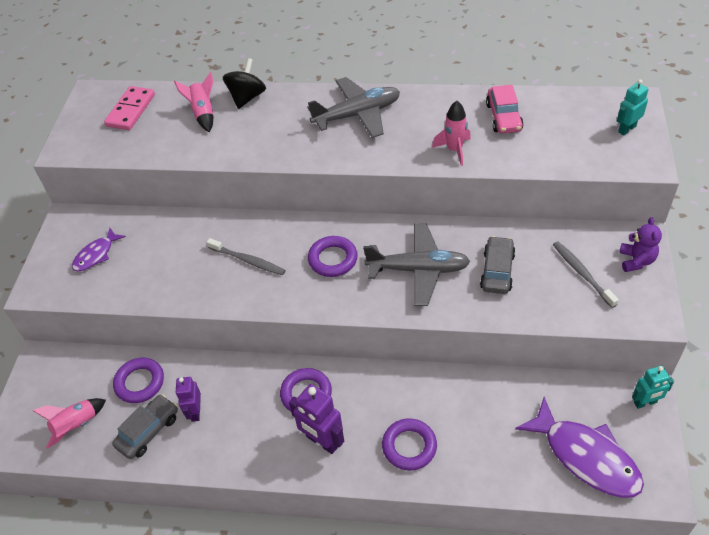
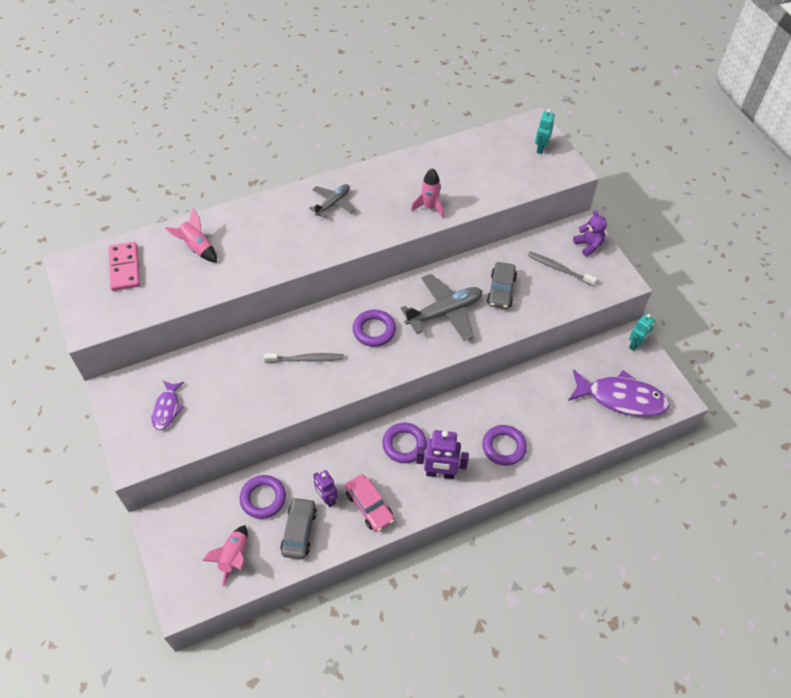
camera: 35 degrees left, 5 degrees up
(247, 97) = (226, 220): black spinning top -> none
(357, 115) = (333, 203): grey plane -> grey plane, size x0.60
(497, 271) = (501, 290): grey car -> grey car turned 150 degrees counterclockwise
(504, 117) = (448, 167): pink car -> pink car (369, 506)

